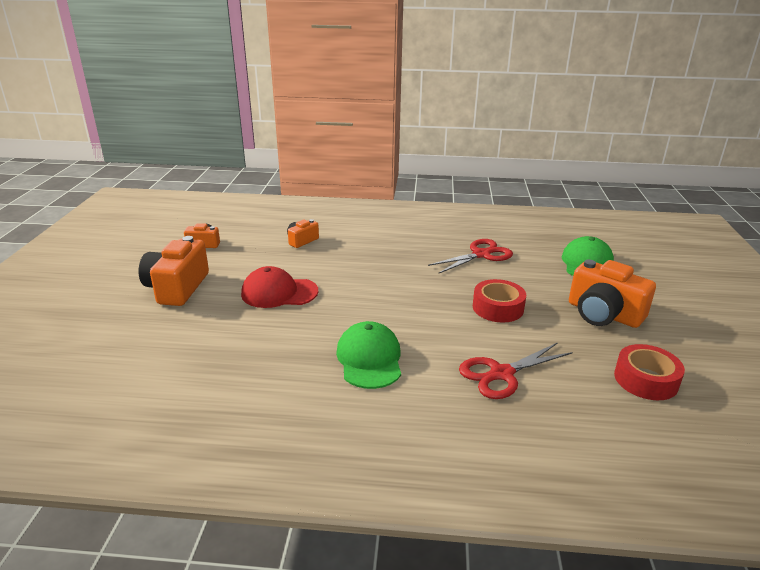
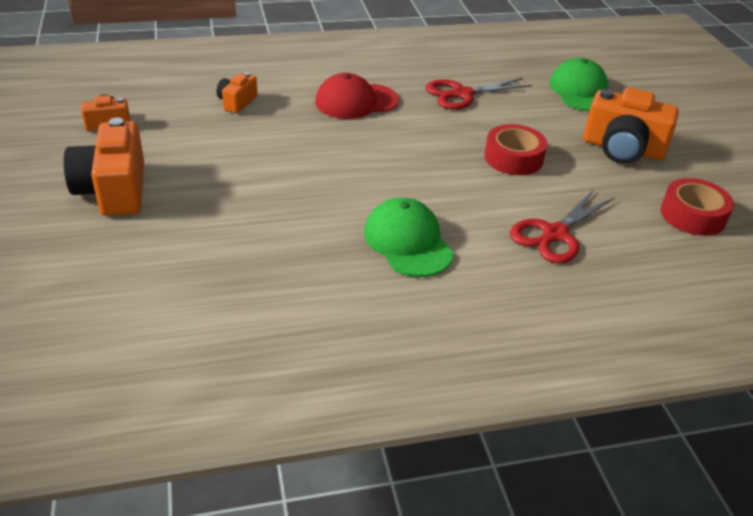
camera: 20 degrees left, 10 degrees up
(279, 293) = (252, 177): red cap -> red cap (356, 101)
(481, 255) = (462, 94): red scissors -> red scissors turned 150 degrees counterclockwise

